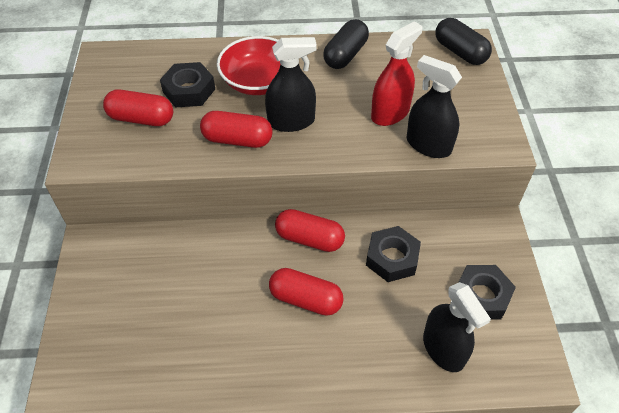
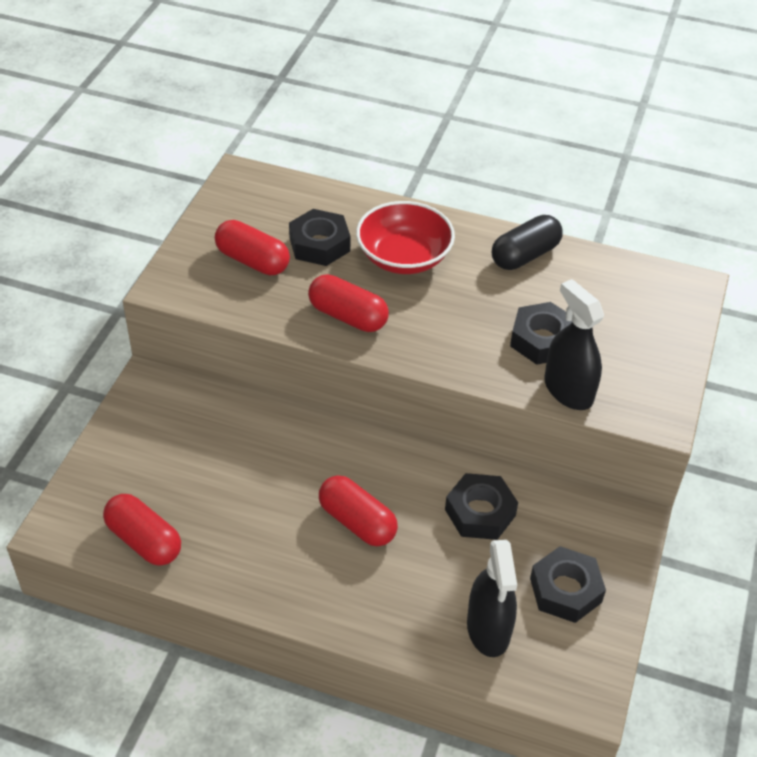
camera: 20 degrees right, 5 degrees down
(291, 121) = (419, 314): black spray bottle -> none
(309, 239) = (393, 459): red capsule -> red capsule (144, 541)
(390, 113) = (542, 340): red spray bottle -> black nut
(460, 52) = (672, 293): black capsule -> none

